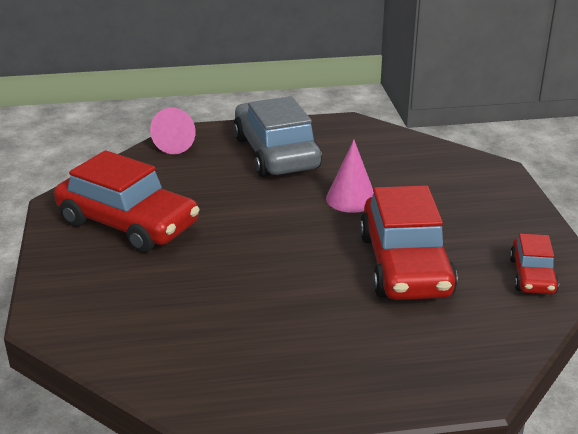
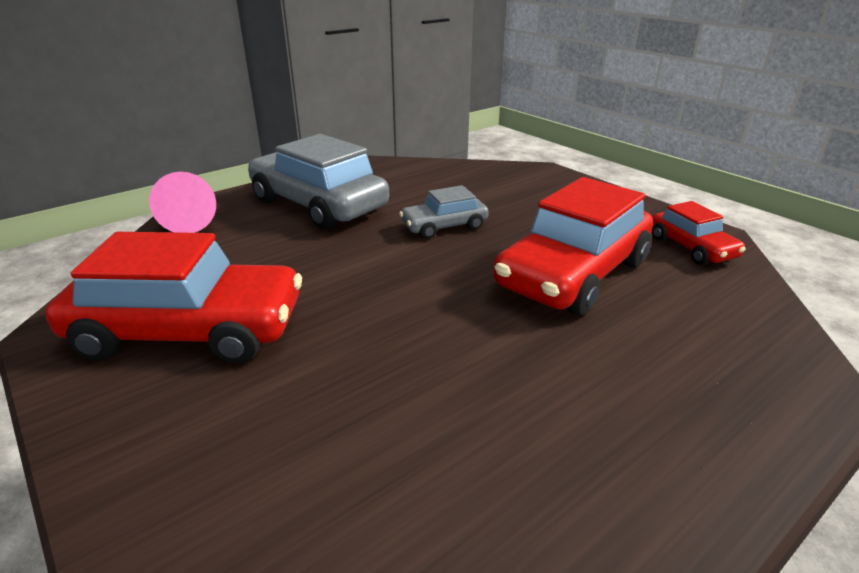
camera: 30 degrees left, 0 degrees up
(351, 199) = (444, 226): pink cone -> grey car
(405, 265) = (573, 274): red car -> red car turned 75 degrees clockwise

